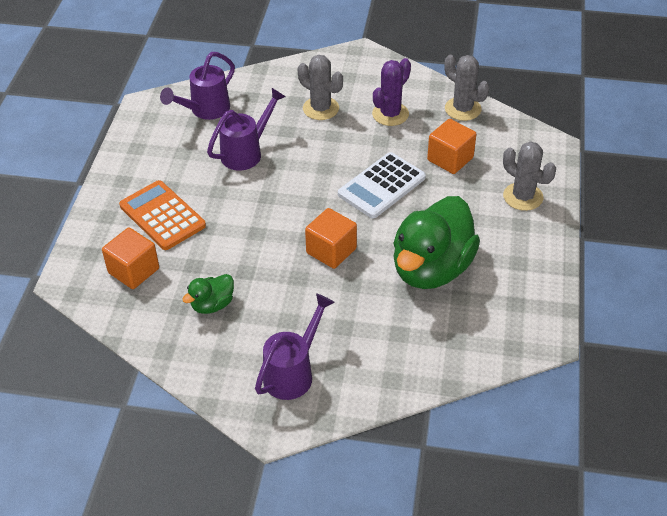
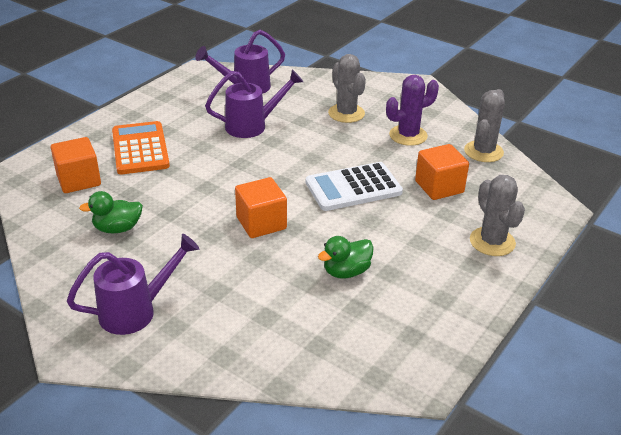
camera: 25 degrees right, 10 degrees down
(431, 269) = (346, 272): green duck -> green duck, size x0.46
(463, 109) = (483, 151): grey cactus -> grey cactus turned 45 degrees clockwise

